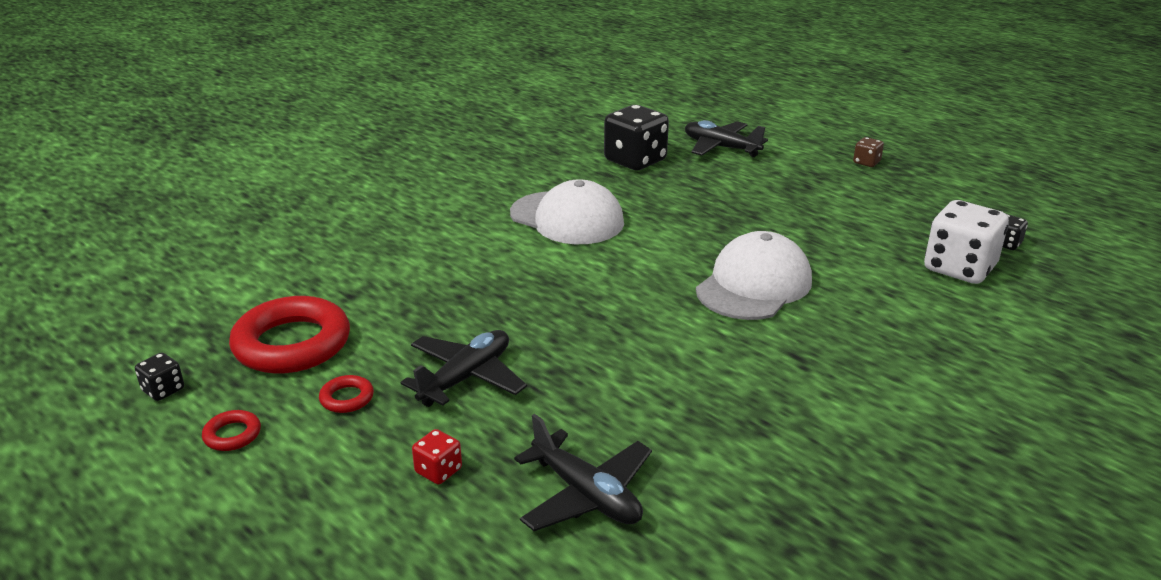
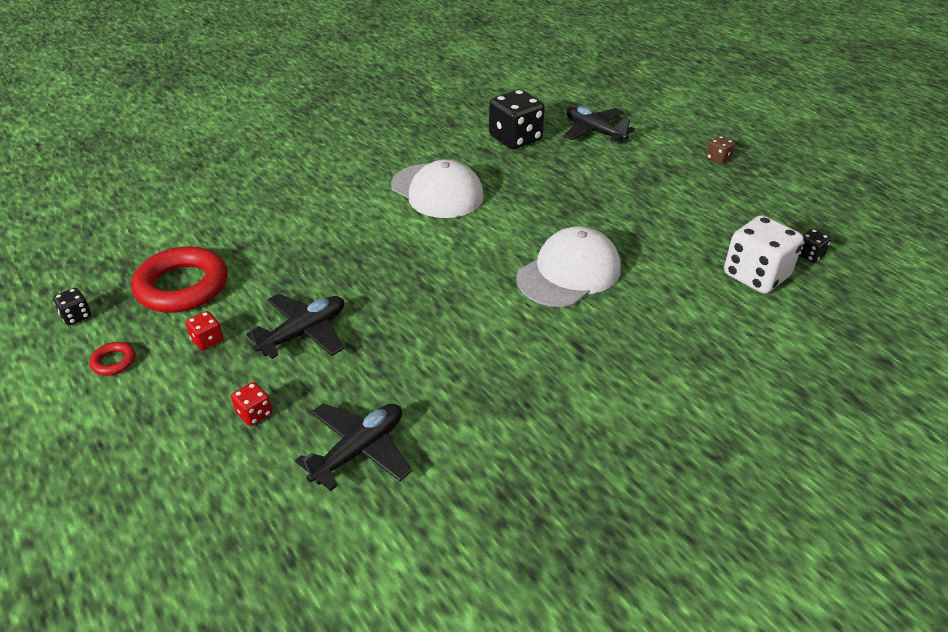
camera: 10 degrees right, 10 degrees up
(347, 398) = (207, 340): red ring -> red dice
(586, 495) = (359, 450): black plane -> black plane turned 105 degrees counterclockwise

